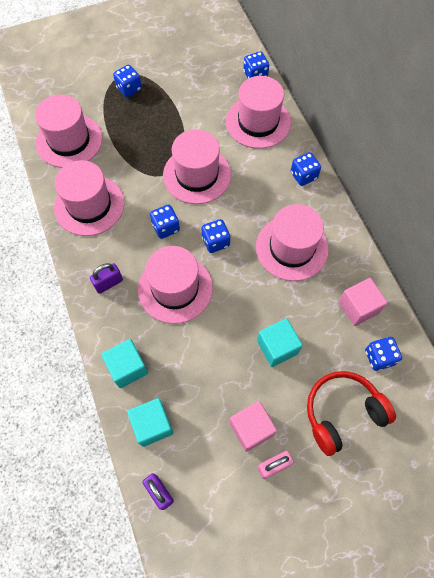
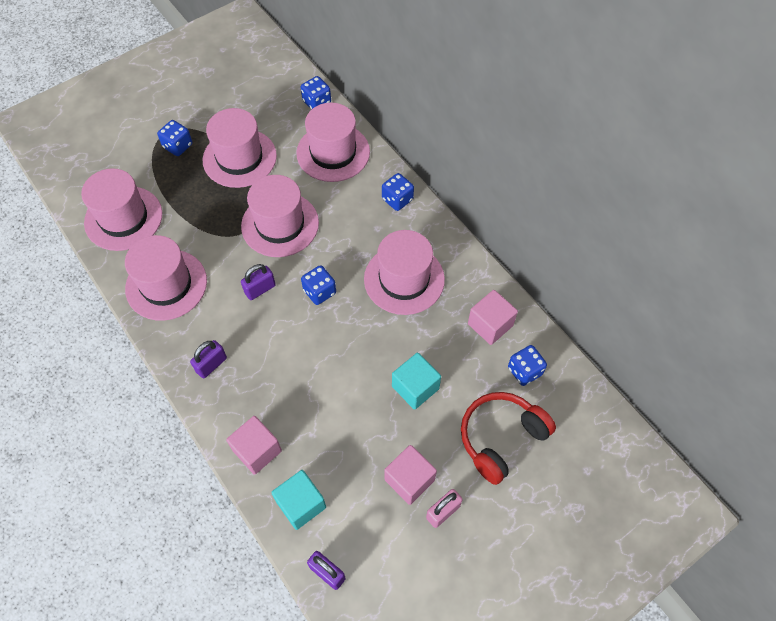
camera: 15 degrees left, 5 degrees down
(127, 368) = (257, 450): turquoise cube -> pink cube
(166, 227) = (260, 289): blue dice -> purple padlock
(175, 288) = (288, 352): pink hat -> pink hat (239, 158)

